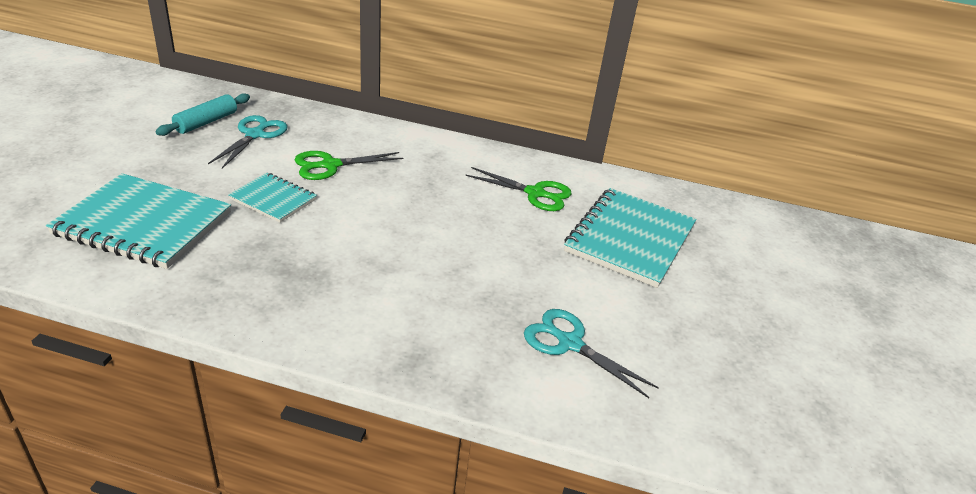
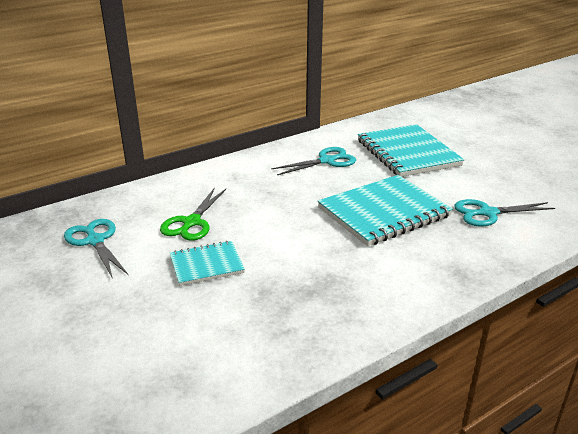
camera: 45 degrees left, 5 degrees down
(144, 223) = (161, 345): turquoise notebook -> turquoise notebook (383, 212)
(206, 122) = (35, 259): turquoise rolling pin -> none
(535, 193) = (326, 161): green scissors -> turquoise scissors

